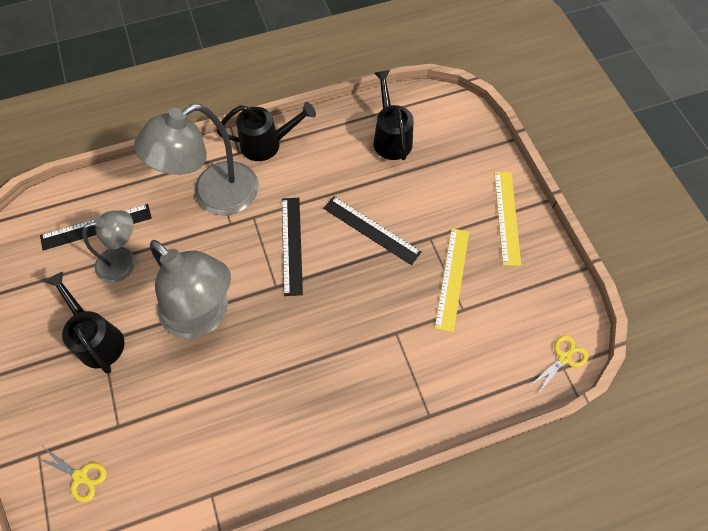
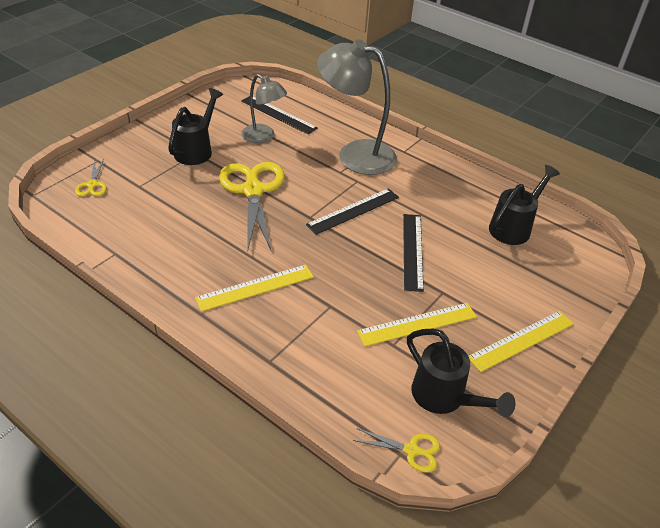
camera: 55 degrees right, 20 degrees down
(203, 316) = (253, 190): grey lamp -> yellow scissors
(267, 144) = (427, 162): black watering can -> black watering can (444, 398)
(338, 383) = (255, 287): none -> yellow ruler

